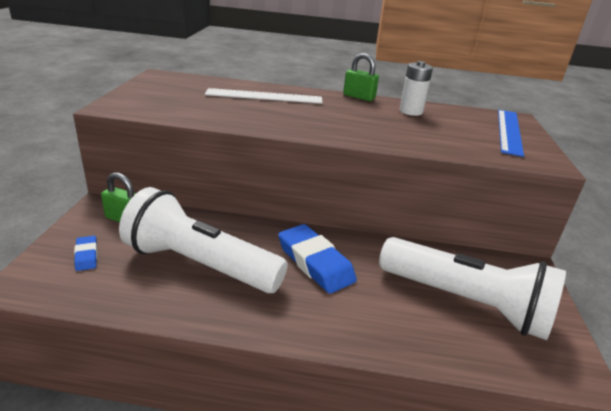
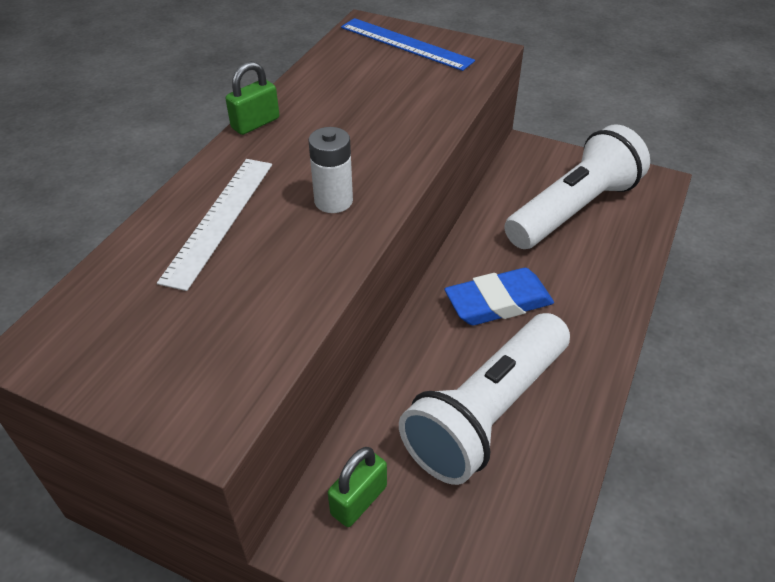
camera: 70 degrees left, 15 degrees up
(86, 256) = (447, 548): blue eraser -> none
(411, 111) = (326, 94): white battery -> white battery (333, 201)

